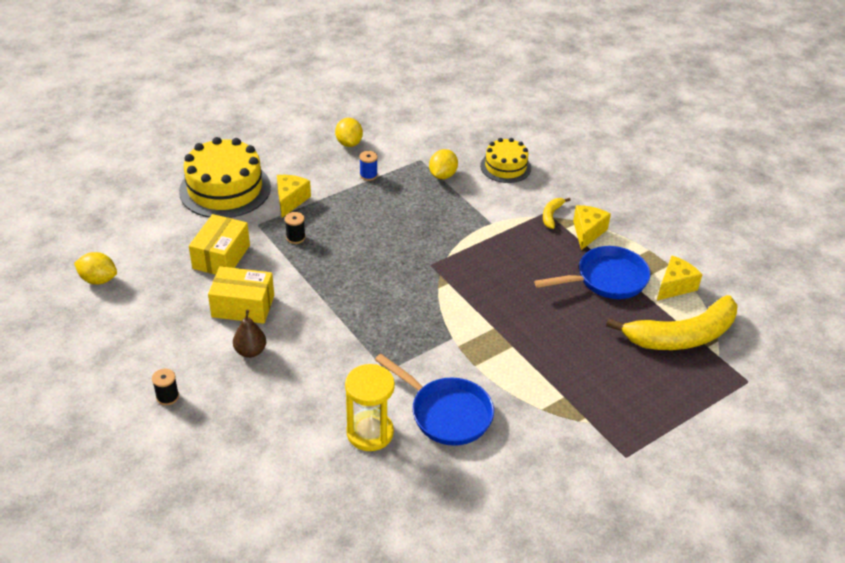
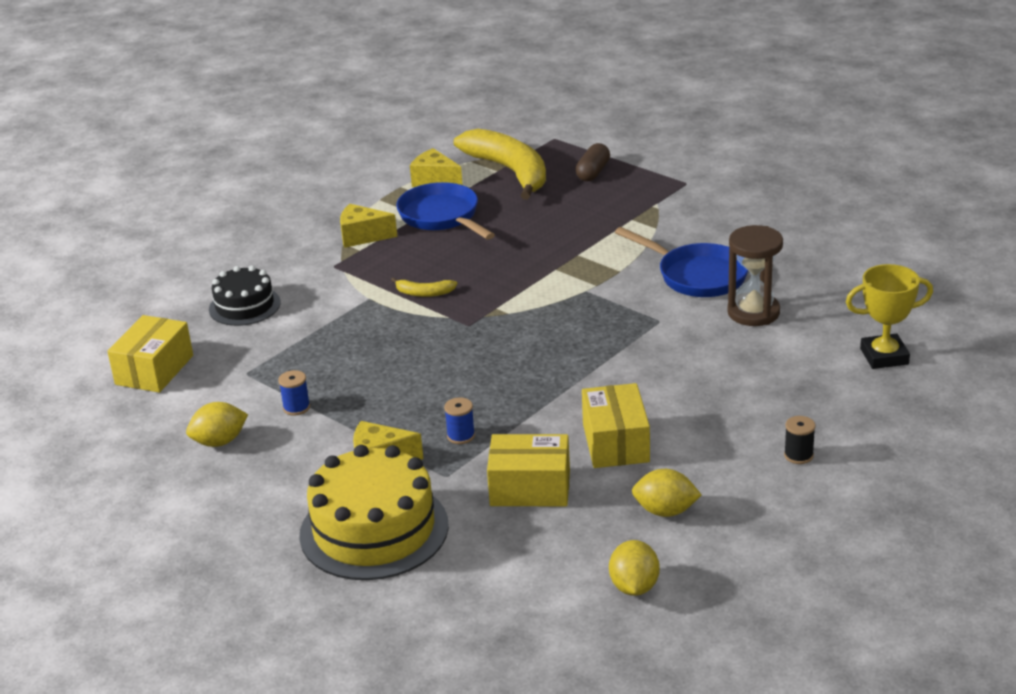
camera: 100 degrees left, 10 degrees down
(250, 351) = (689, 416): brown pear -> none
(259, 499) = (884, 356): none -> yellow trophy
(295, 237) = (461, 436): black spool -> blue spool
(370, 433) = (753, 312): yellow hourglass -> brown hourglass
(442, 126) = (154, 370): none -> yellow box
(442, 175) = (278, 349): yellow lemon -> yellow lemon (665, 511)
(446, 413) = (697, 276): blue pan -> blue pan turned 105 degrees clockwise
(505, 167) = (244, 306): yellow cake -> black cake
(551, 215) = (338, 262): yellow banana -> yellow banana (424, 293)
(666, 392) = (593, 172): none -> brown capsule

